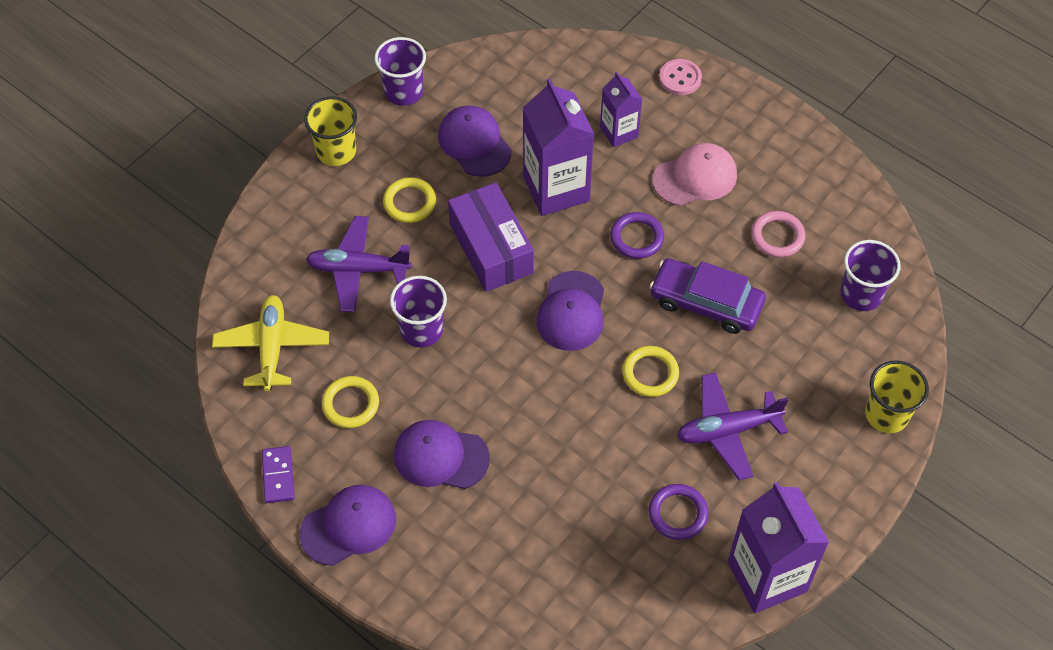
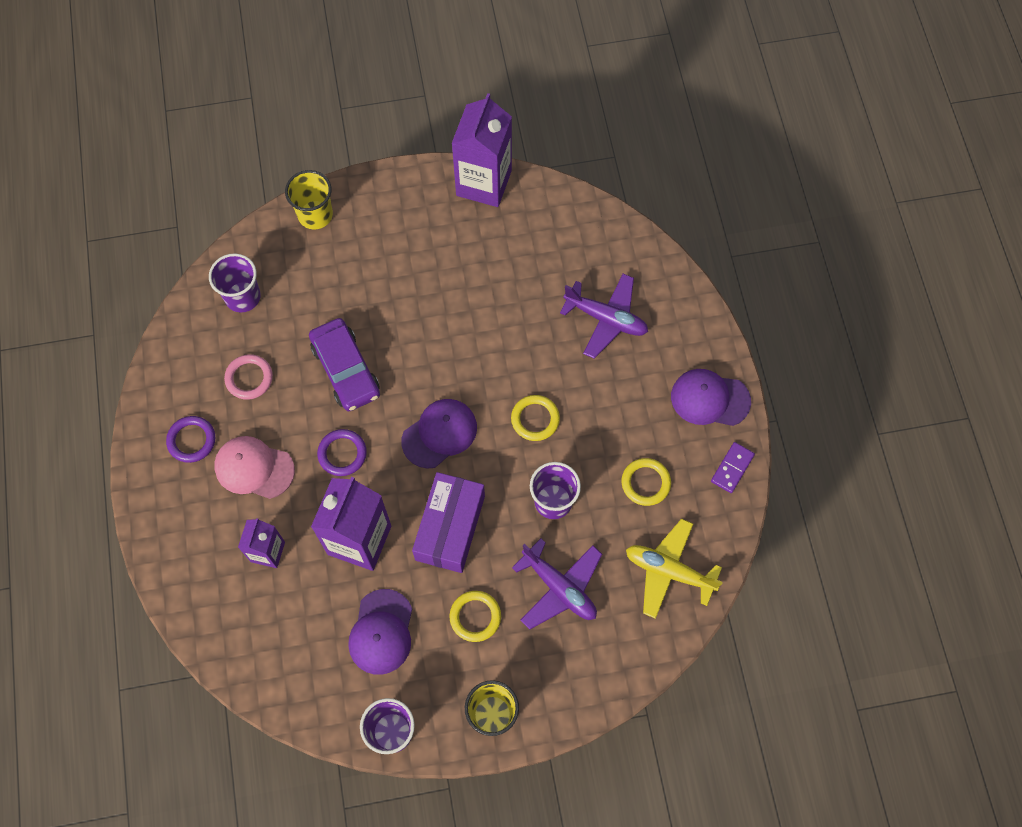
camera: 140 degrees left, 10 degrees up
(272, 347) = (669, 571): yellow plane -> yellow plane turned 75 degrees clockwise
(441, 456) = (614, 399): purple cap -> none
(650, 373) = (430, 350): yellow ring -> yellow ring (535, 419)
(678, 513) = (499, 254): purple ring -> purple ring (191, 440)
(680, 78) = (175, 562): pink button -> none
(727, 430) = (420, 278): purple plane -> purple plane (606, 319)

